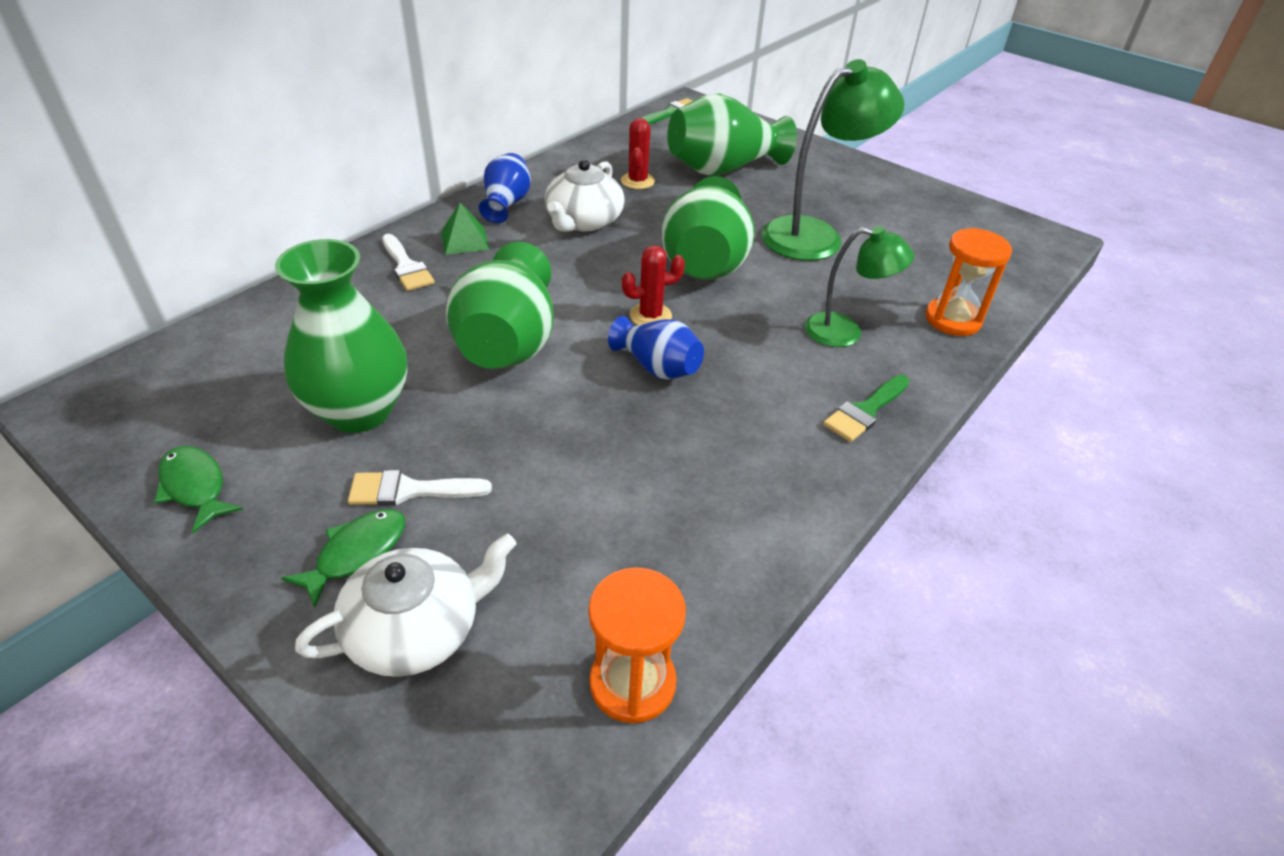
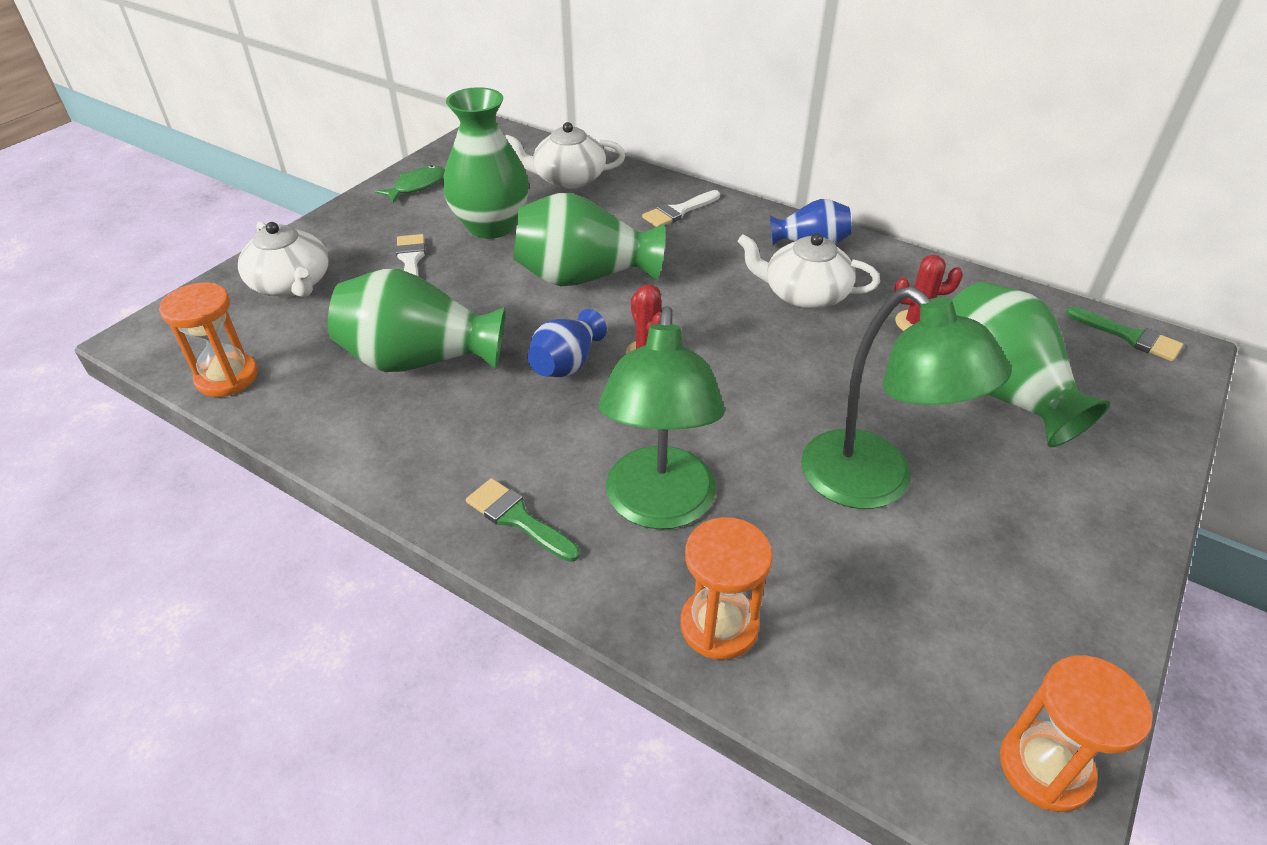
camera: 85 degrees right, 0 degrees up
(277, 338) = (568, 178): none -> white teapot
(356, 553) = (356, 251): green fish -> none
(464, 240) = (733, 232): green pyramid -> none
(705, 263) = (760, 386): green vase -> green vase (420, 360)
(845, 332) = (659, 507): green lamp -> green lamp, size x1.64
(1017, 228) = (1045, 767): none -> orange hourglass

